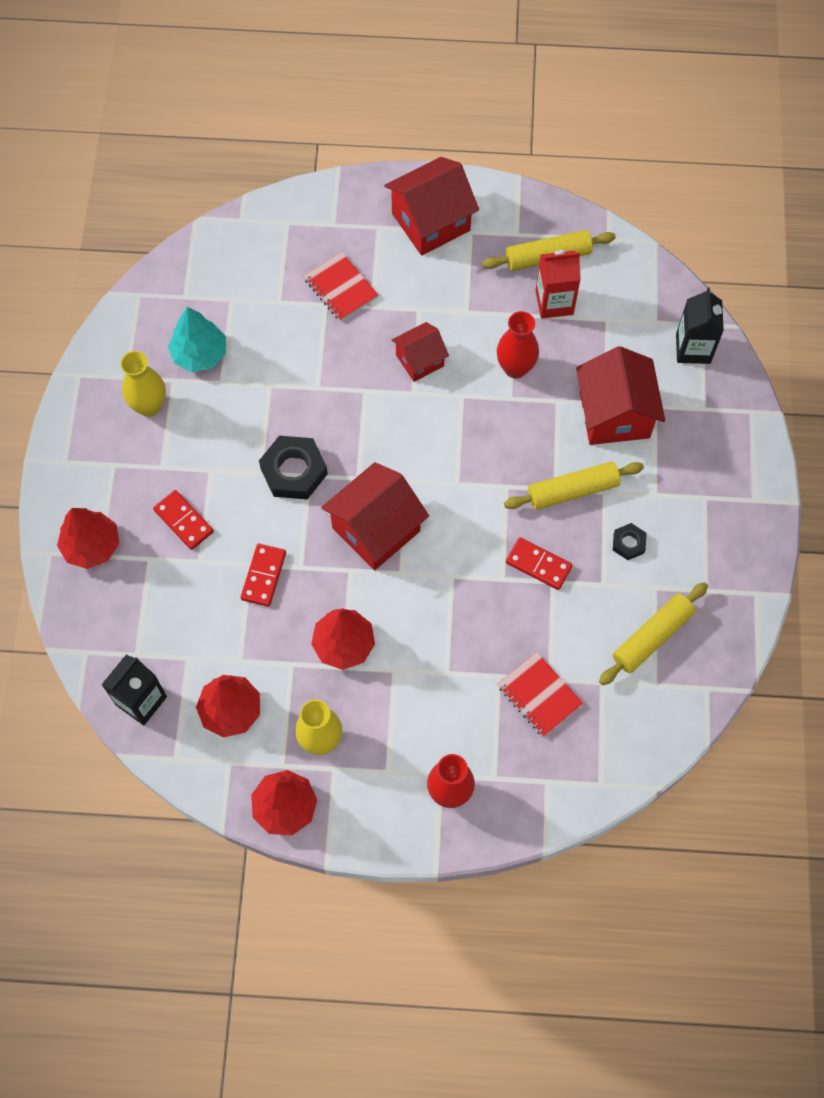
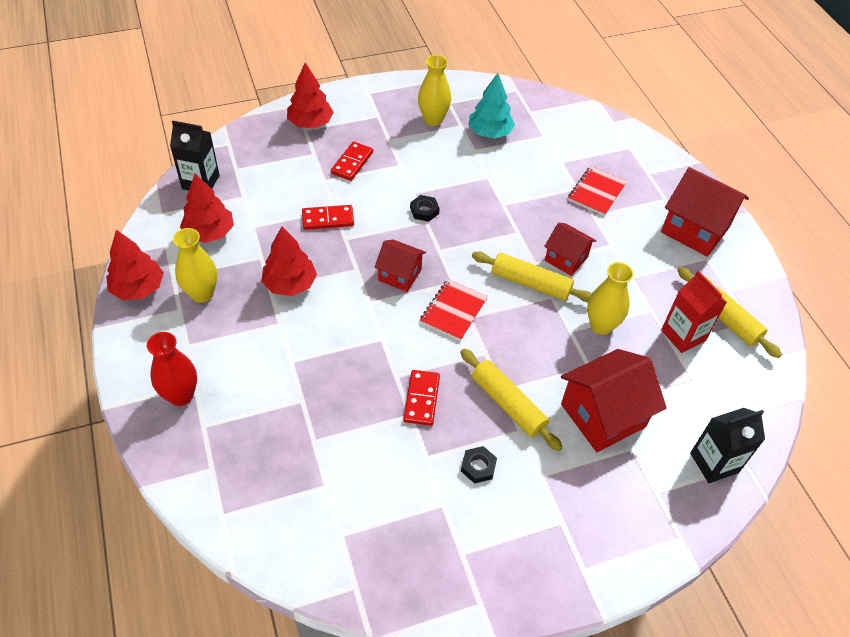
camera: 65 degrees right, 15 degrees down
(293, 471) = (424, 211): black nut -> black nut, size x0.53
(376, 529) = (400, 275): red house -> red house, size x0.59
(515, 368) = (601, 326): red vase -> yellow vase
(539, 695) = (295, 437): red notebook -> red notebook (453, 311)
(652, 637) = (389, 517): yellow rolling pin -> yellow rolling pin (530, 283)

